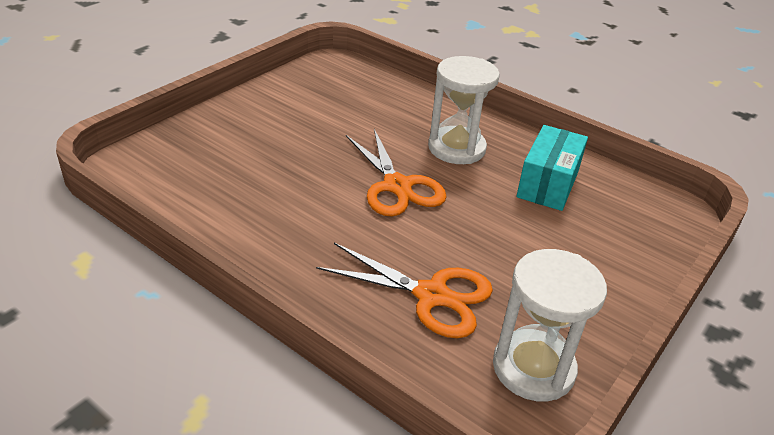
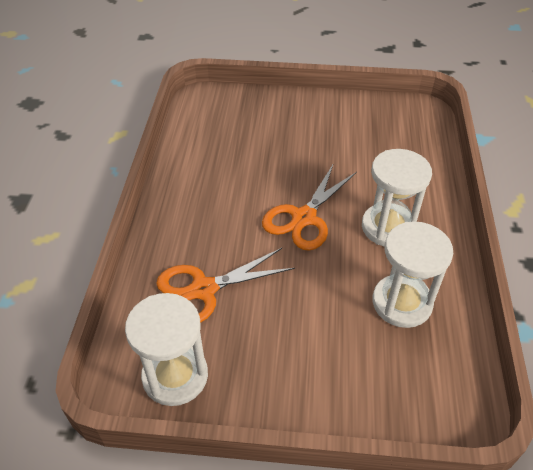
camera: 60 degrees right, 10 degrees up
(431, 295) = (204, 289): orange scissors -> orange scissors turned 75 degrees clockwise
(547, 184) = (402, 303): turquoise box -> white hourglass

